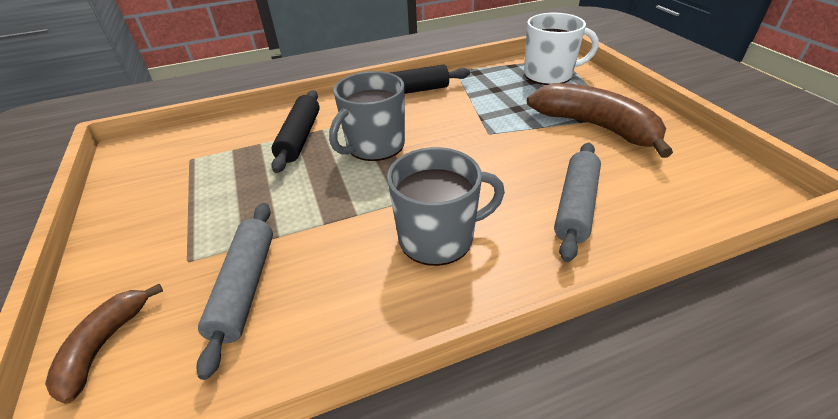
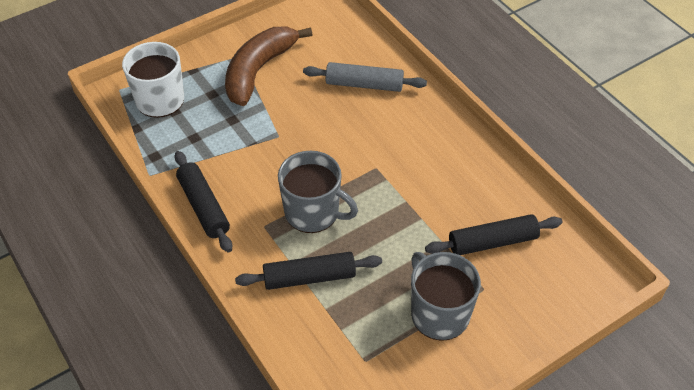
camera: 105 degrees left, 10 degrees up
(104, 346) = (560, 297): brown banana -> none
(245, 287) = (492, 242): grey rolling pin -> black rolling pin
(438, 237) = (415, 150): grey mug -> grey mug (439, 313)

